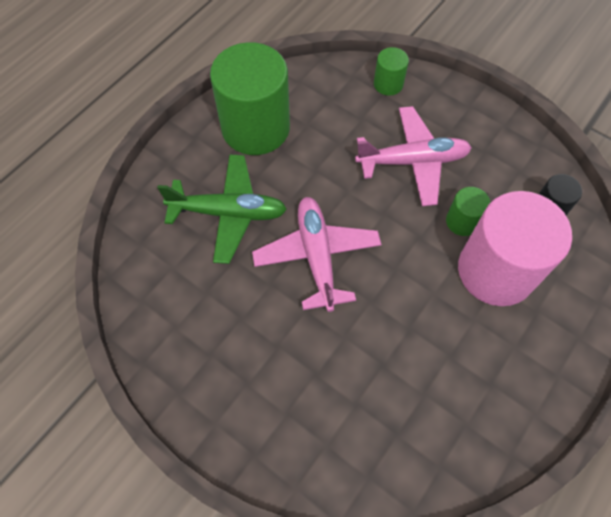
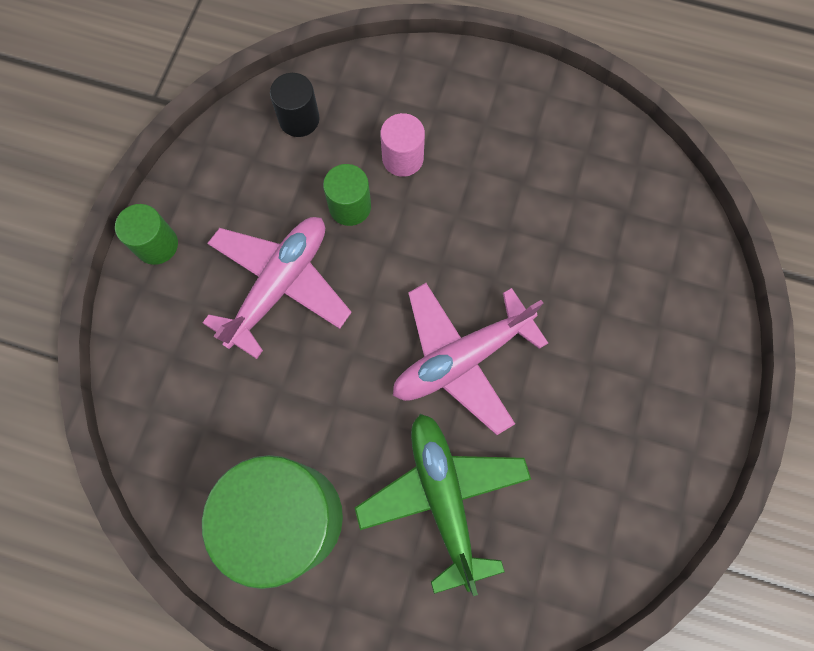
camera: 110 degrees left, 10 degrees up
(388, 84) = (153, 354): green cylinder -> green cylinder (157, 245)
(412, 161) = (279, 285): pink plane -> pink plane turned 60 degrees clockwise
(496, 271) = (402, 158): pink cylinder -> pink cylinder, size x0.45

